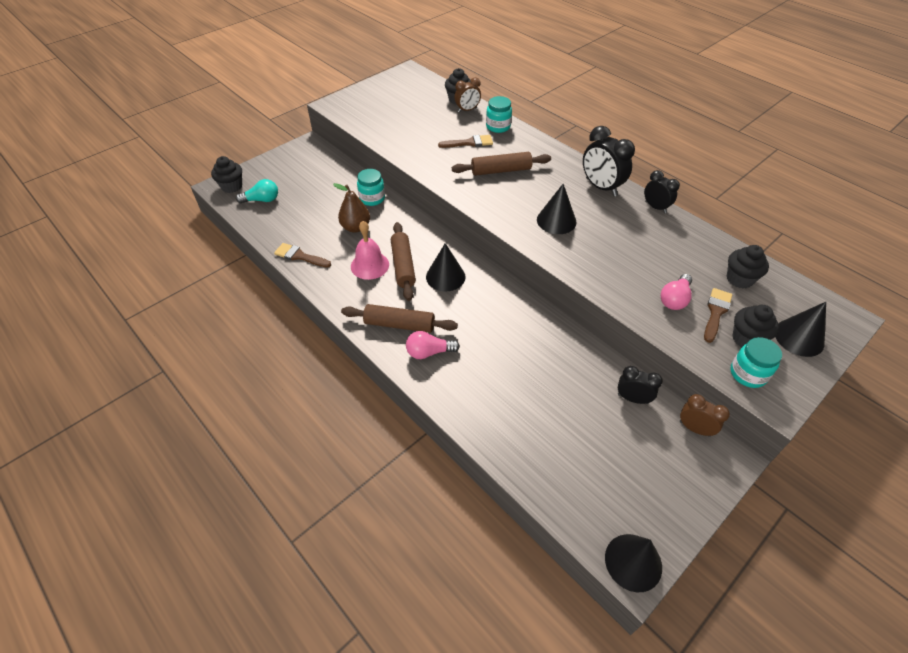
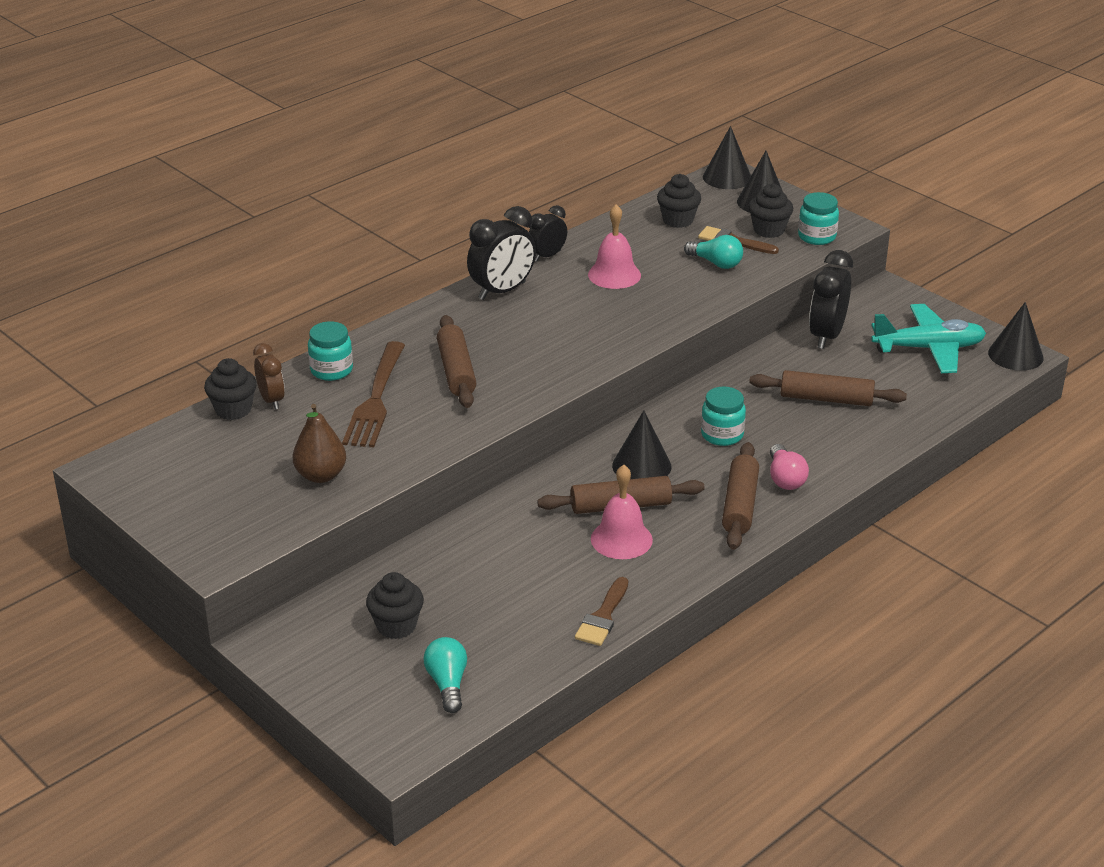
camera: 90 degrees left, 15 degrees down
(232, 186) = (400, 734): black cupcake -> black cupcake (396, 626)
(356, 227) = (530, 560): brown pear -> brown pear (321, 475)
(372, 198) = (452, 546): turquoise jar -> turquoise jar (722, 435)
(469, 143) = (376, 399): brown brush -> brown fork
(535, 388) = (826, 399): none -> brown rolling pin
(556, 221) = (576, 330): black cone -> black cone (727, 177)
(628, 479) = (929, 349): none -> turquoise plane
(632, 398) = (826, 336): black clock -> black clock, size x1.63
(638, 240) = (614, 275): none -> pink bell
(674, 299) = (716, 263): pink light bulb -> turquoise light bulb
(694, 428) = (857, 304): brown clock -> none

